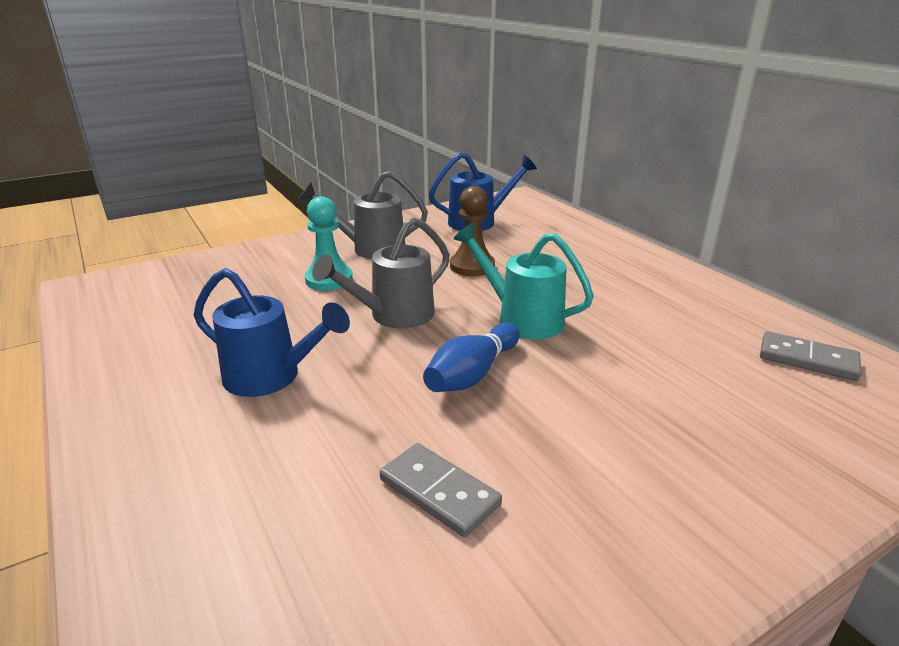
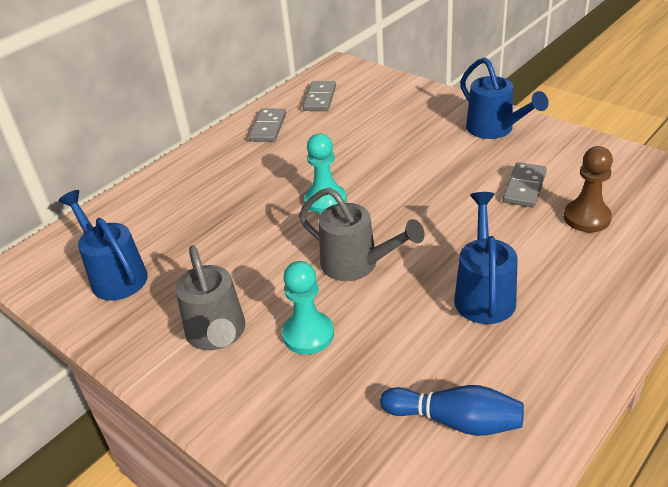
camera: 105 degrees left, 10 degrees up
(472, 266) = (239, 249): brown pawn -> brown pawn (586, 218)
(472, 374) = (413, 204): blue bowling pin -> blue bowling pin (455, 421)
(521, 318) = (325, 200): turquoise watering can -> turquoise pawn
(650, 529) = (495, 130): none -> blue watering can
(716, 308) = (268, 127): none -> grey domino

